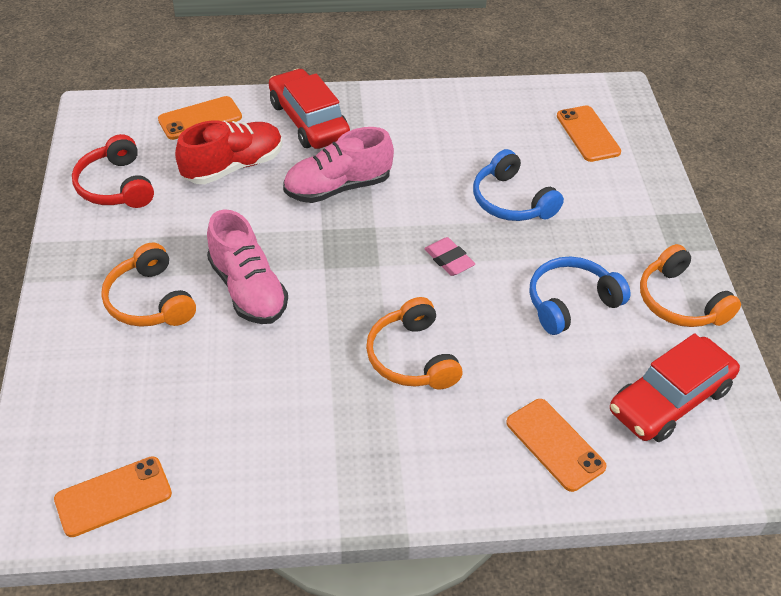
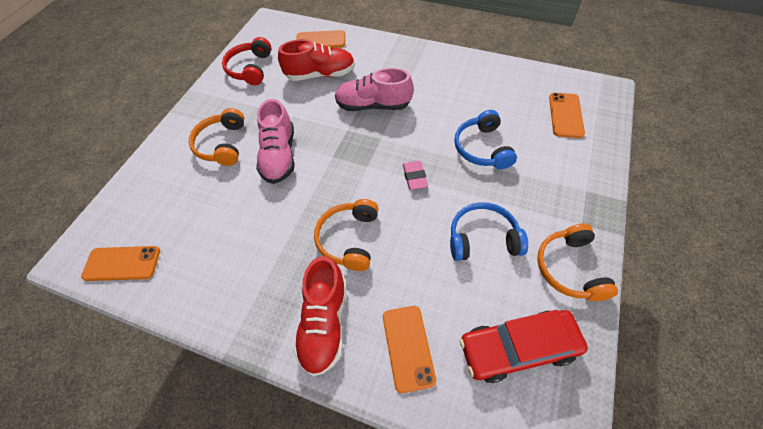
camera: 30 degrees right, 10 degrees up
(309, 120) = (382, 57): red car -> none
(442, 457) = (324, 322): none -> red shoe

